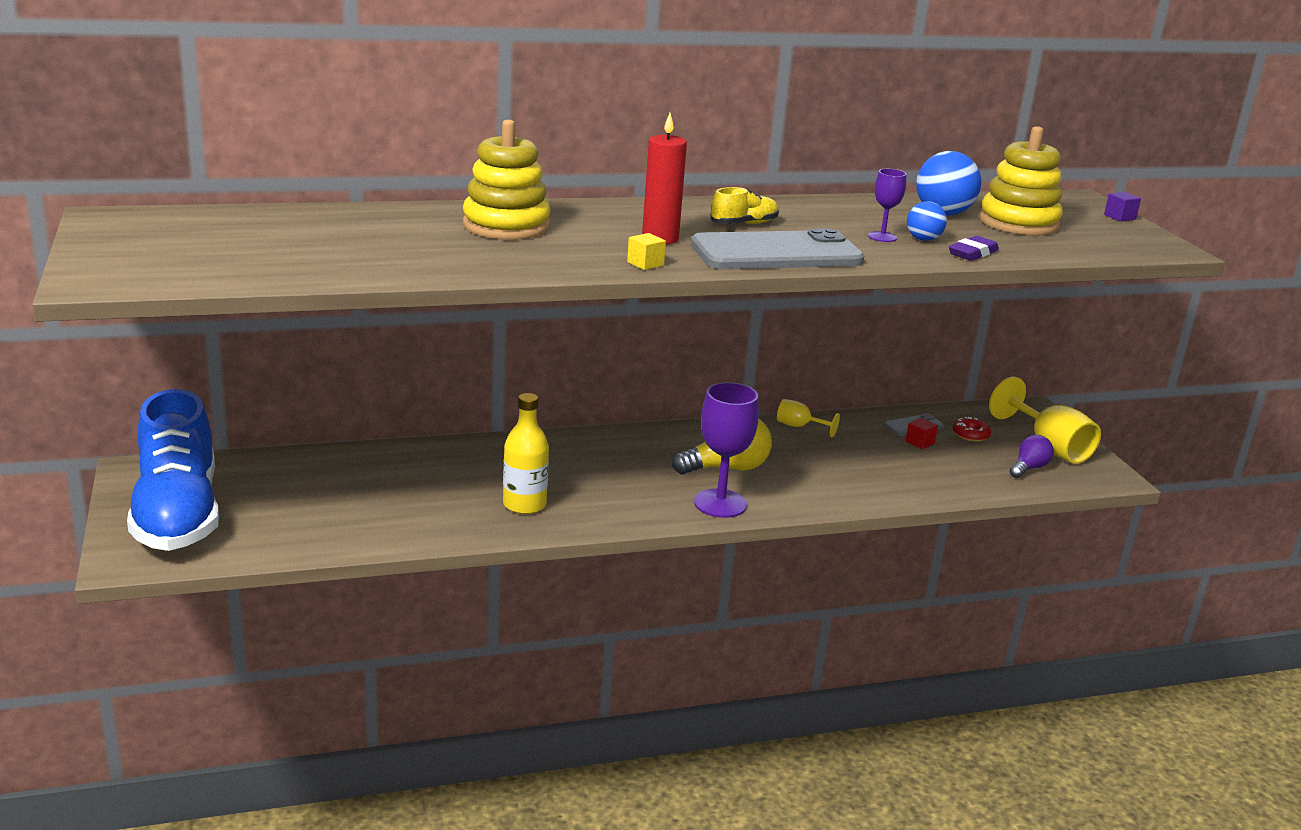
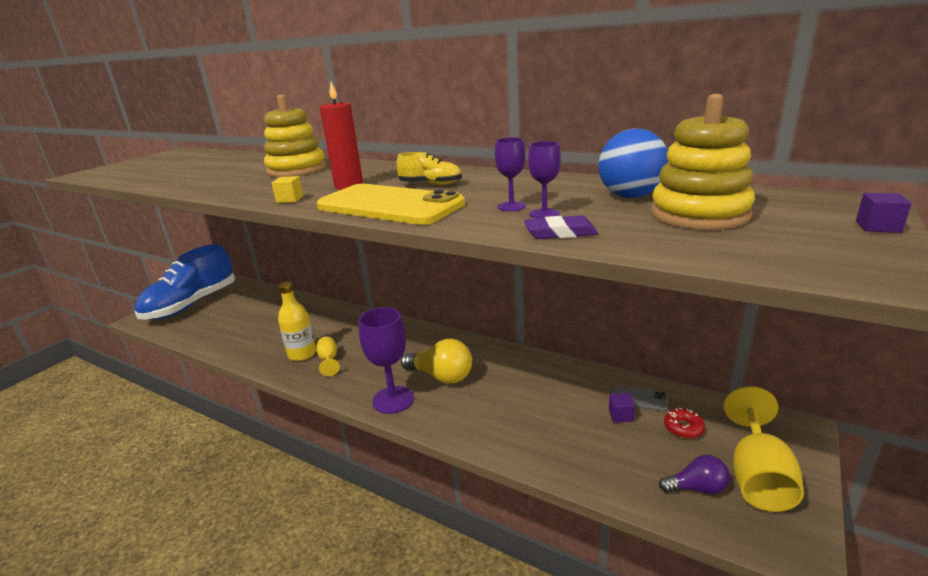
camera: 50 degrees right, 0 degrees up
(776, 253) = (389, 205): grey phone -> yellow phone
(799, 427) = (542, 365): yellow goblet -> yellow goblet (329, 360)
(919, 442) = (620, 415): red cube -> purple cube
(923, 239) = (544, 214): blue ball -> purple goblet

